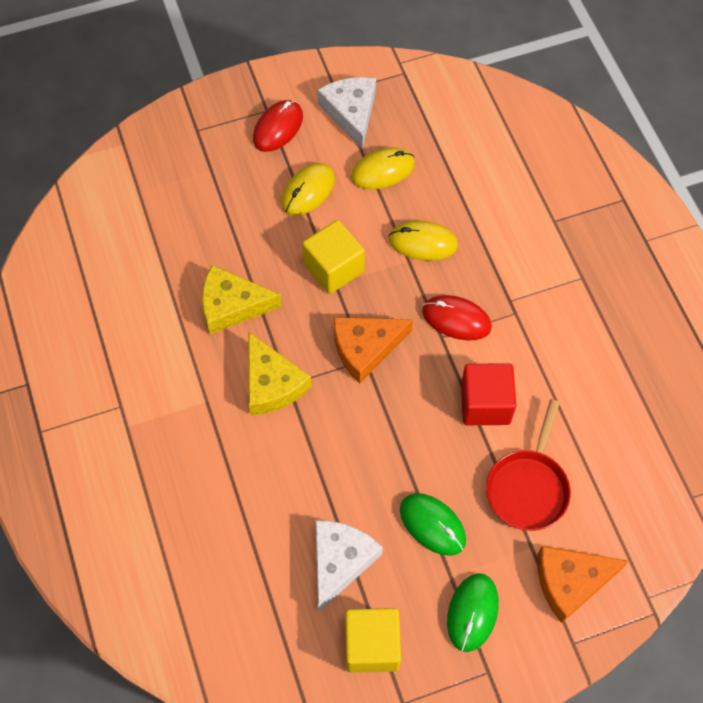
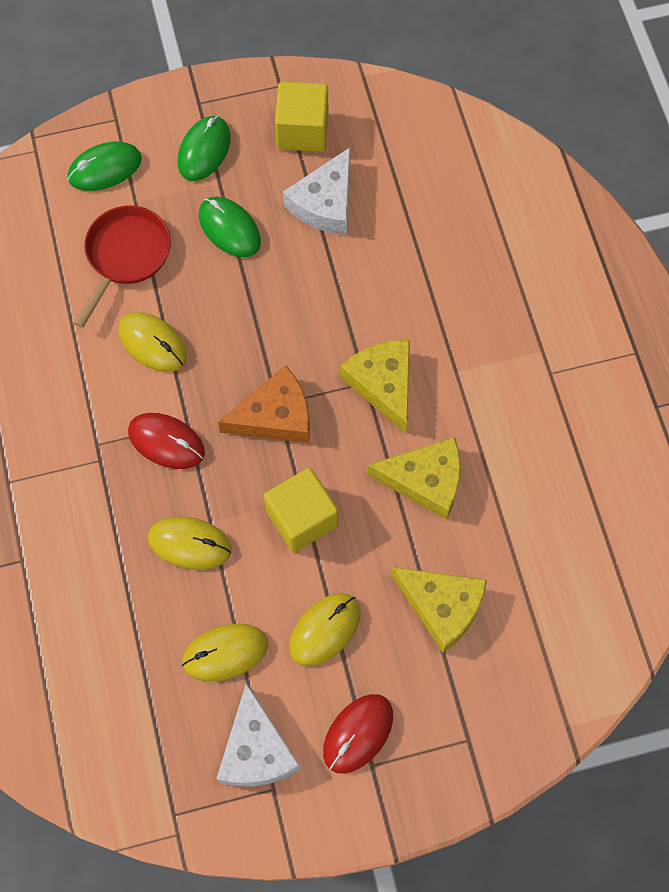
camera: 175 degrees left, 5 degrees up
(217, 213) = (442, 607): none -> yellow cheese
(485, 404) = (153, 343): red cube -> yellow mouse
(571, 582) = (105, 168): orange cheese -> green mouse

